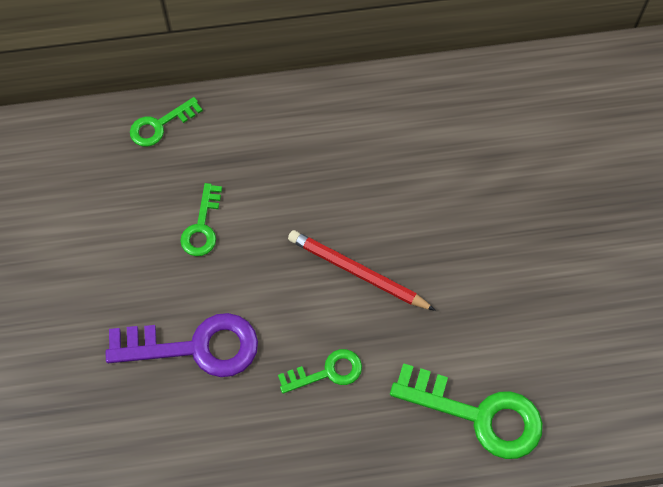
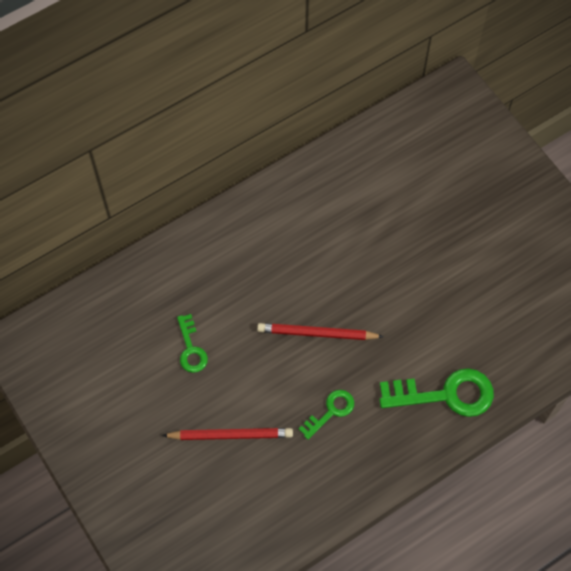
camera: 25 degrees left, 0 degrees up
(160, 125) = (121, 288): green key -> none
(195, 347) = (230, 435): purple key -> red pencil

